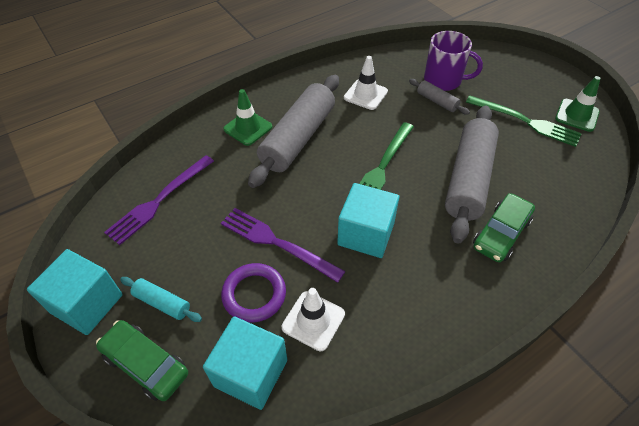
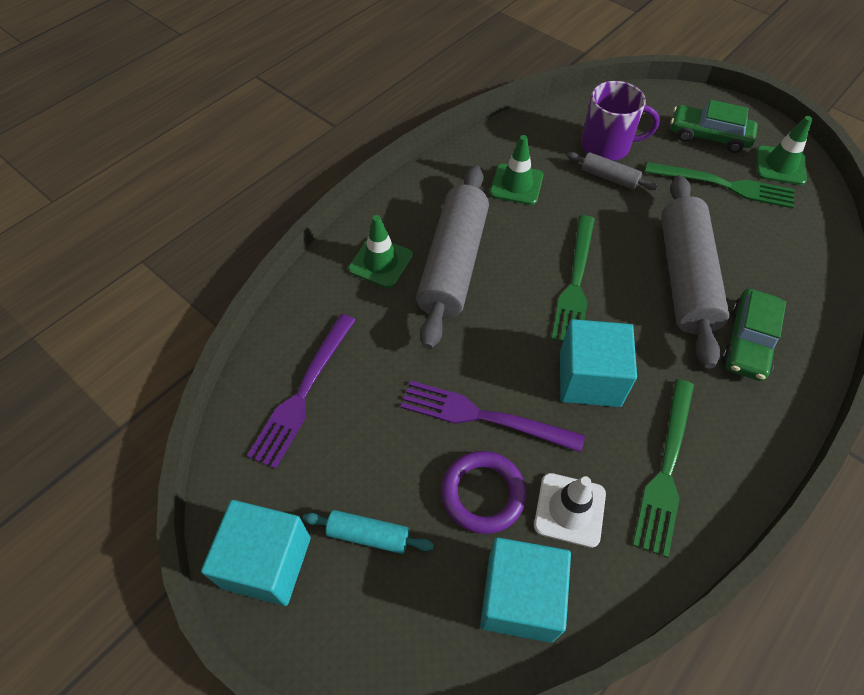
camera: 15 degrees left, 5 degrees up
(146, 364) = (382, 623): green car -> green car (709, 136)
(365, 95) = (516, 184): white traffic cone -> green traffic cone
(399, 309) = (666, 469): none -> green fork

